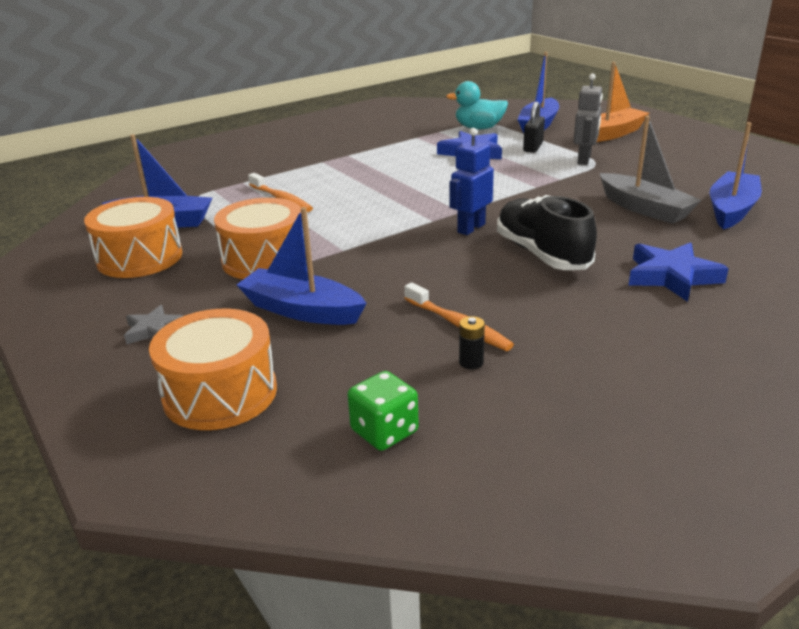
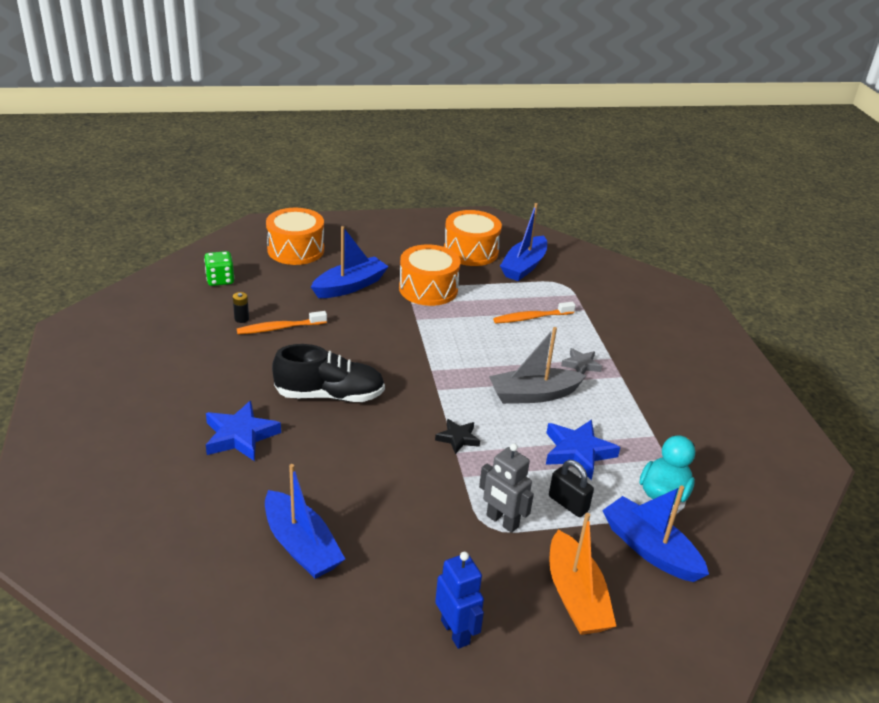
camera: 110 degrees right, 5 degrees up
(154, 330) = (374, 243): grey star -> grey star (581, 365)
(471, 228) = (401, 382): blue robot -> blue robot (455, 632)
(517, 189) = (458, 438): none -> black star
(644, 208) = (353, 491): grey boat -> grey boat (533, 395)

